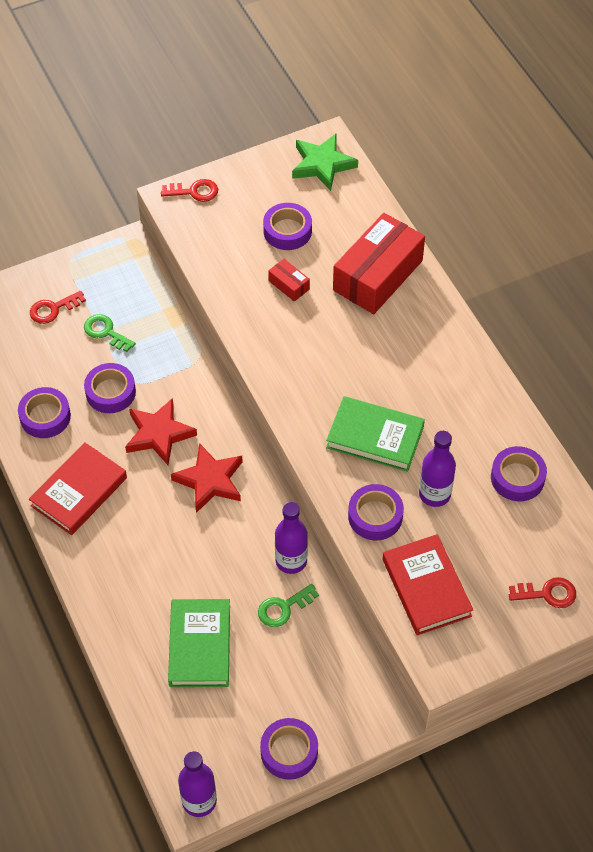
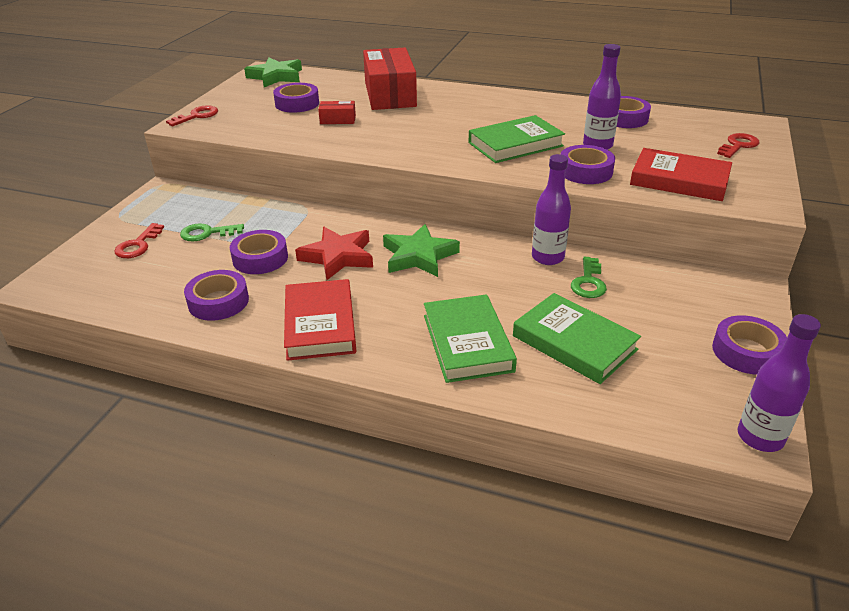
camera: 45 degrees left, 20 degrees down
(140, 586) = (467, 343): none -> green book
(210, 481) = (419, 256): red star -> green star

